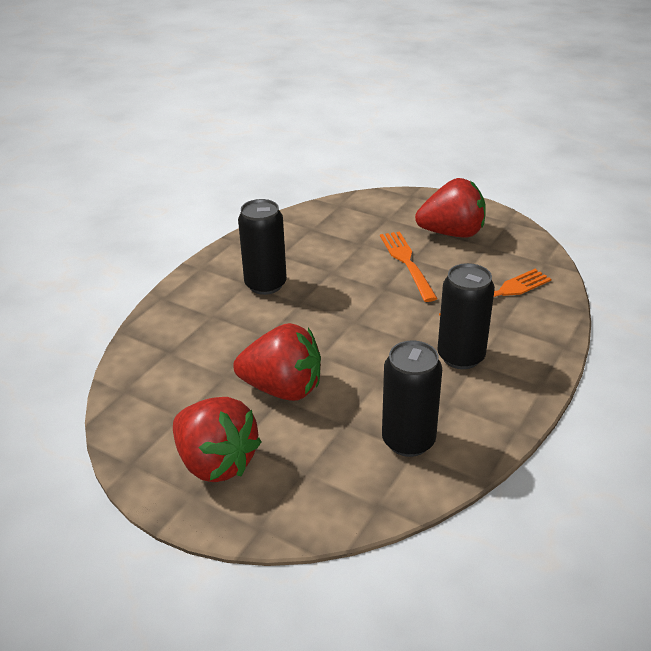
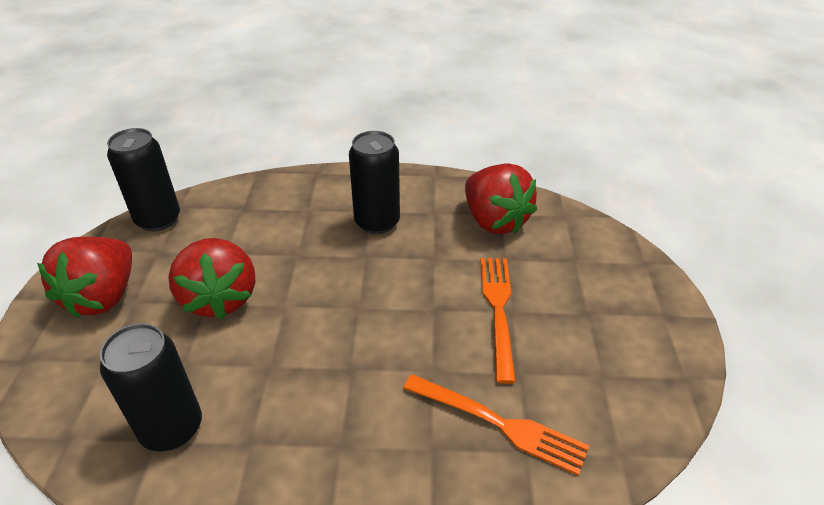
camera: 60 degrees right, 5 degrees up
(406, 262) = (498, 309): orange fork -> orange fork turned 45 degrees counterclockwise
(452, 233) = (597, 328): red strawberry -> red strawberry (494, 221)
(461, 357) = (343, 426): black can -> black can (158, 219)

